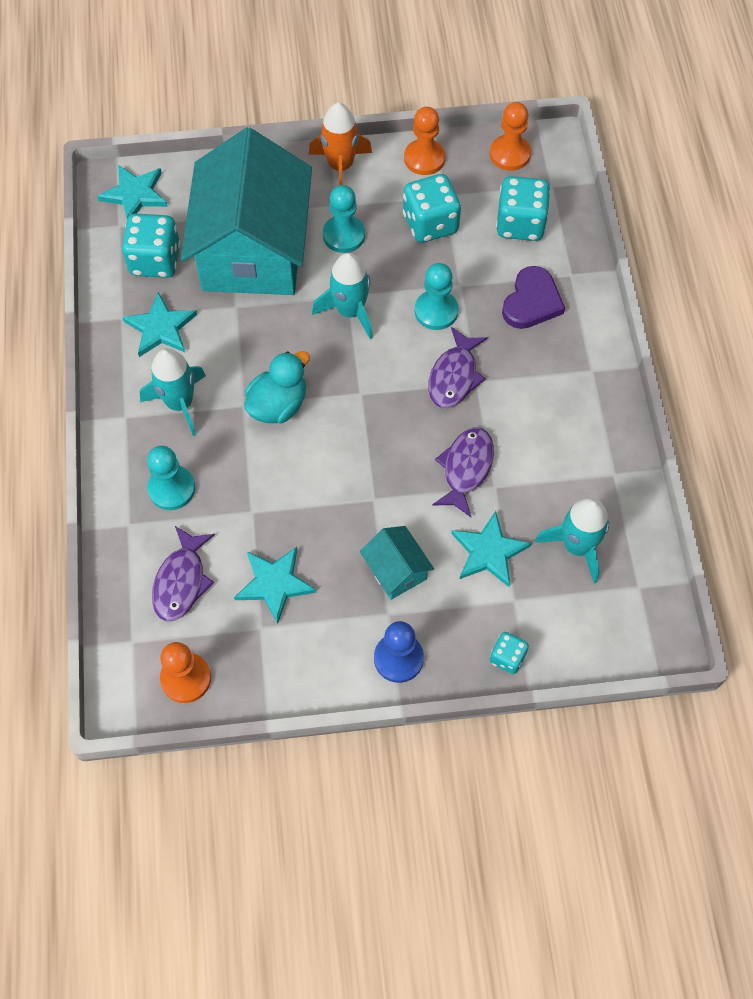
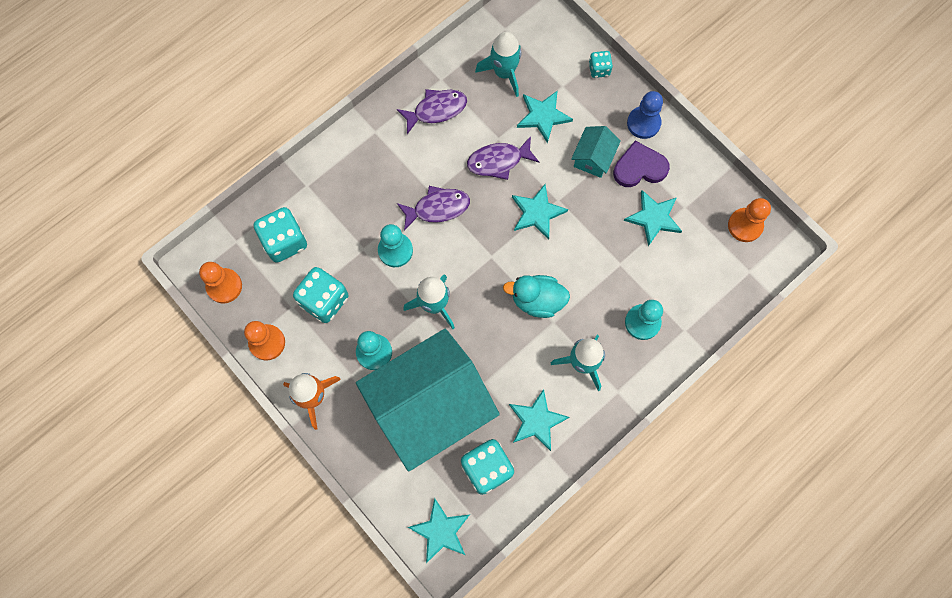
camera: 125 degrees left, 10 degrees up
(181, 581) = (693, 271): purple fish -> purple fish (436, 110)
(375, 468) = (537, 213): none -> turquoise star
(531, 301) = (346, 196): purple heart -> purple heart (639, 167)

